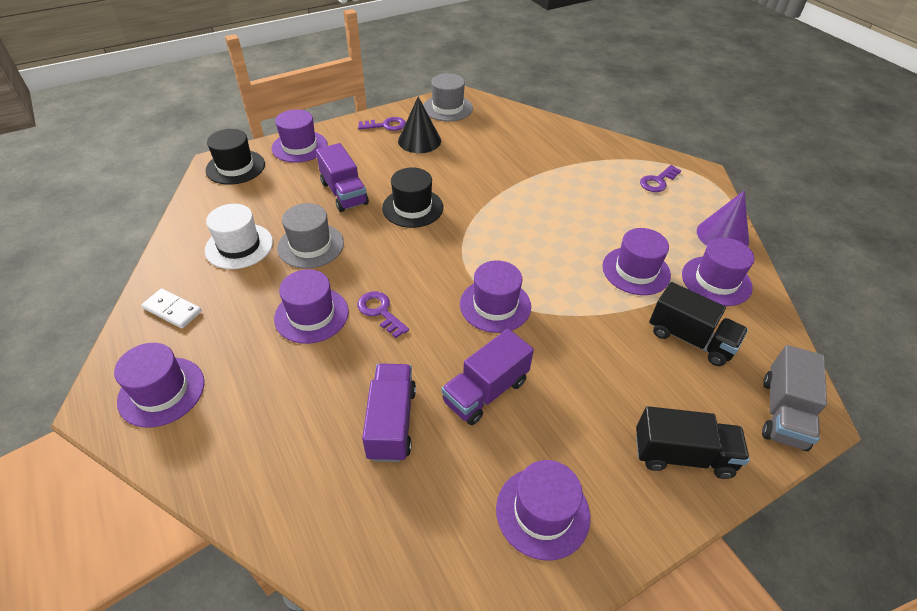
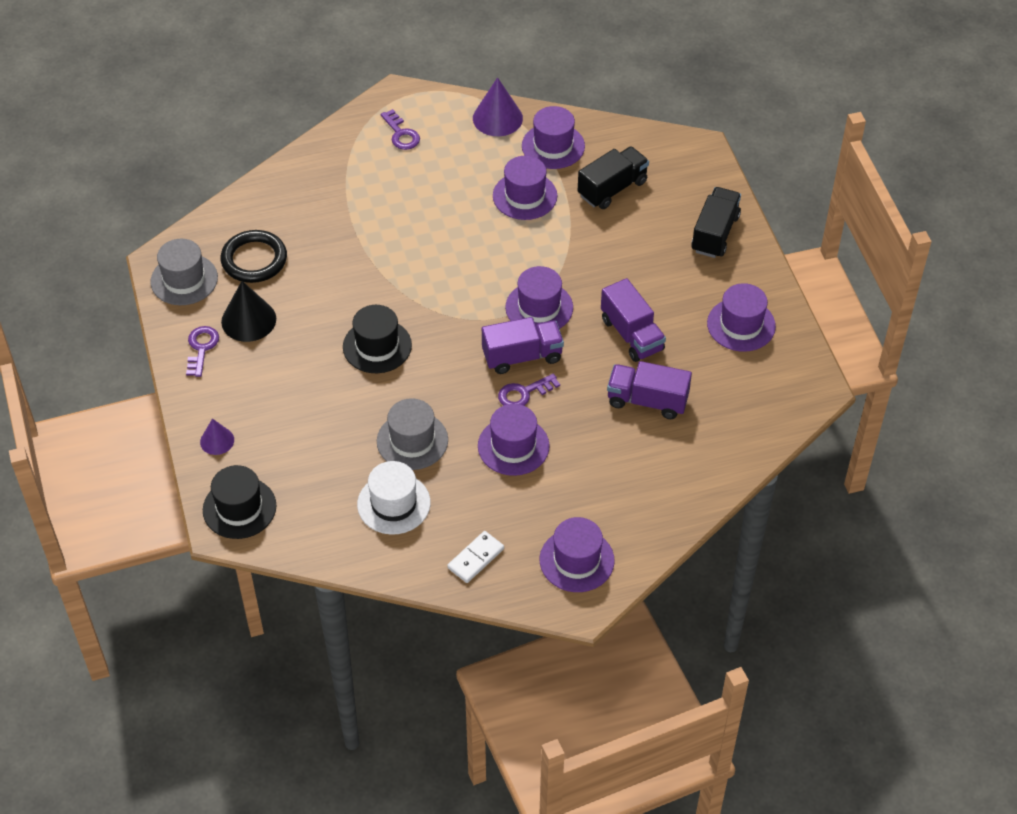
camera: 75 degrees left, 5 degrees up
(299, 146) = (217, 441): purple hat -> purple cone
(344, 193) = (330, 404): purple truck -> purple truck (522, 356)
(480, 133) = (254, 260): none -> black ring
(783, 412) = (694, 163): grey truck -> none

